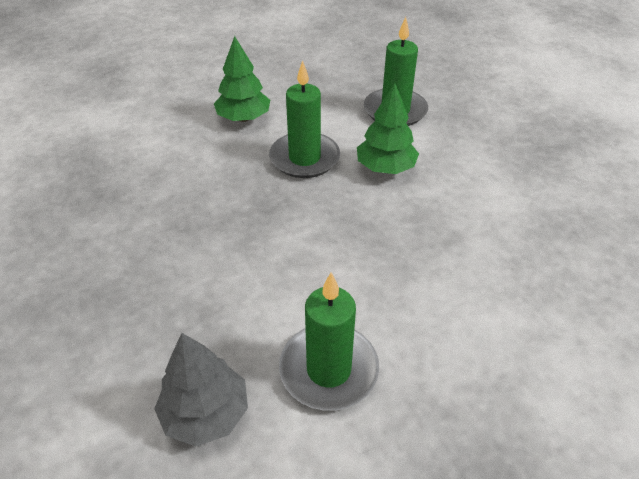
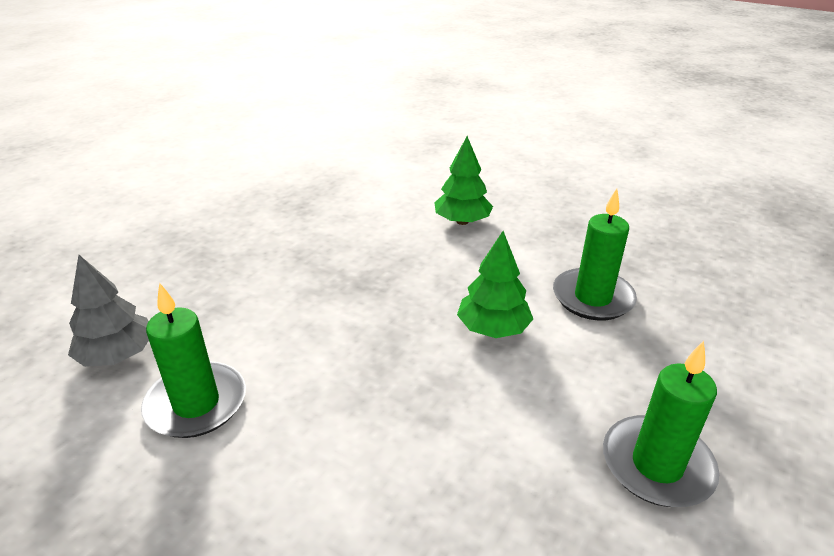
camera: 55 degrees right, 10 degrees down
(304, 158) = (448, 275): green candle -> green candle (657, 465)

